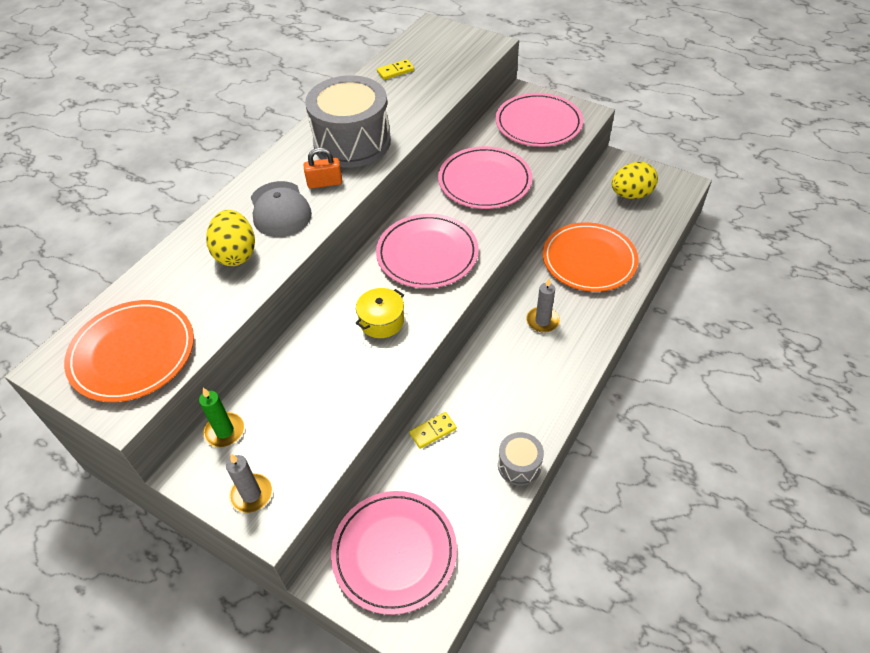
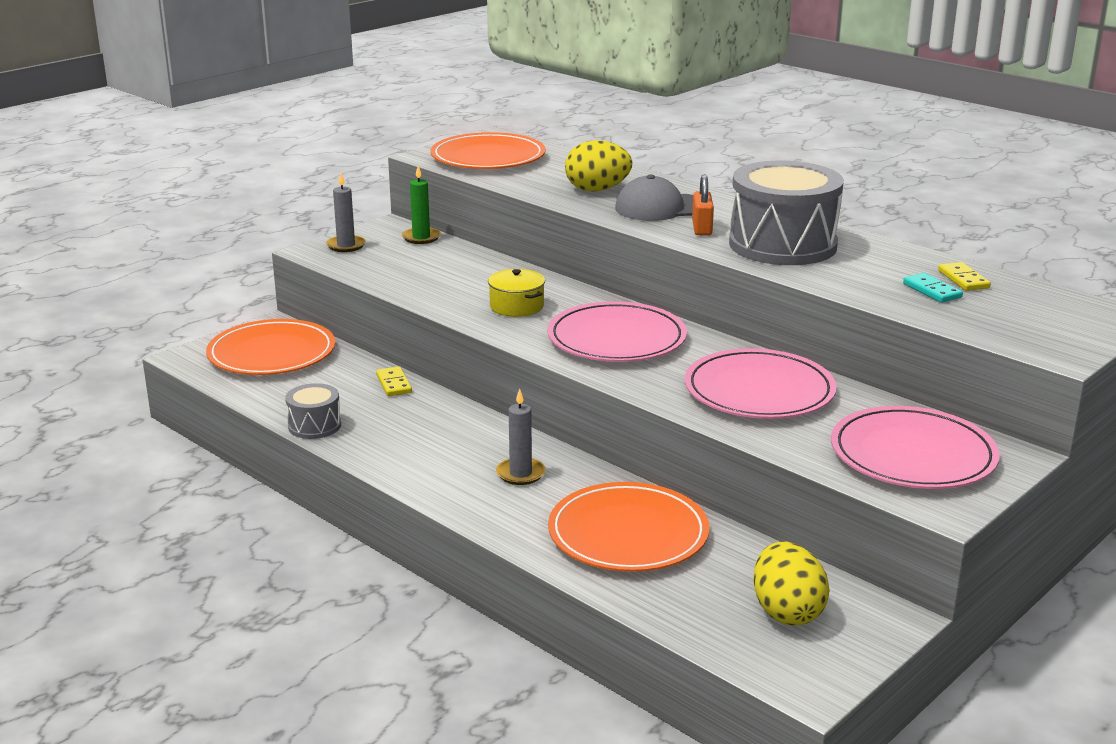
camera: 100 degrees right, 25 degrees down
(394, 552) = (271, 353): pink plate -> orange plate
(417, 82) = (932, 291): none -> turquoise domino

